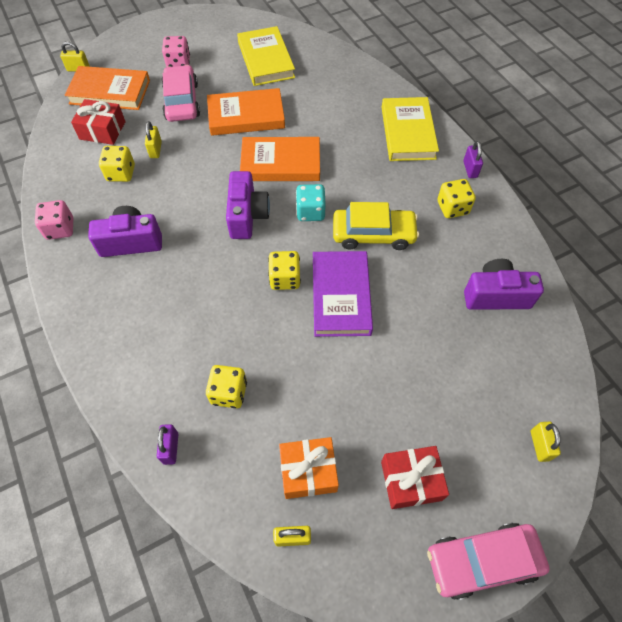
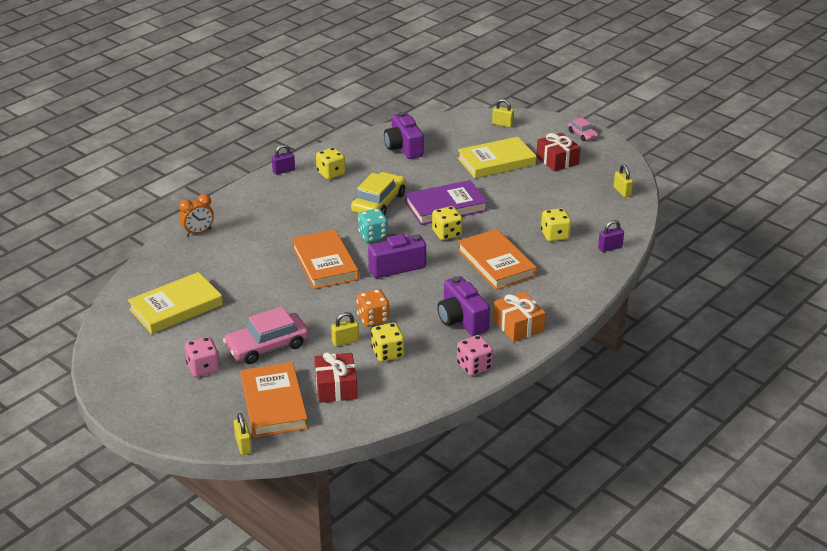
camera: 110 degrees left, 25 degrees down
(175, 176) = (373, 319): none -> orange dice
(246, 116) = (271, 298): orange book -> orange book (496, 263)
(308, 471) = (581, 194): orange gift -> orange gift (518, 325)
(373, 234) = (379, 203): yellow car -> yellow car turned 45 degrees clockwise
(374, 89) = (198, 232): none -> orange clock
(408, 133) = (253, 205): yellow book -> yellow book (496, 161)
(482, 561) = (582, 134): pink car -> pink car, size x0.53
(539, 445) = (502, 124): yellow padlock -> yellow padlock turned 45 degrees clockwise

